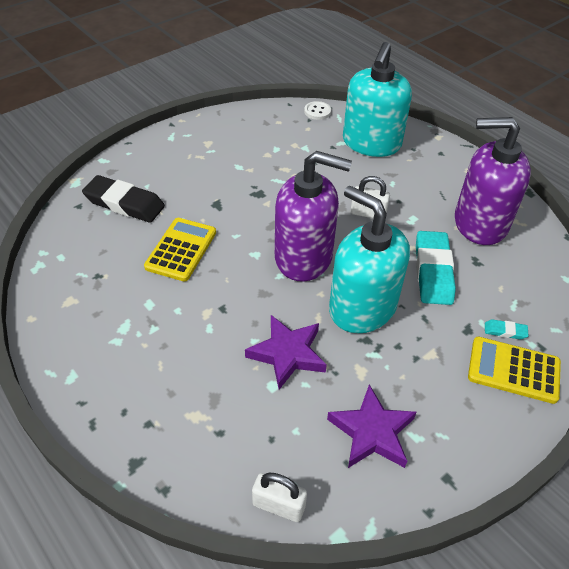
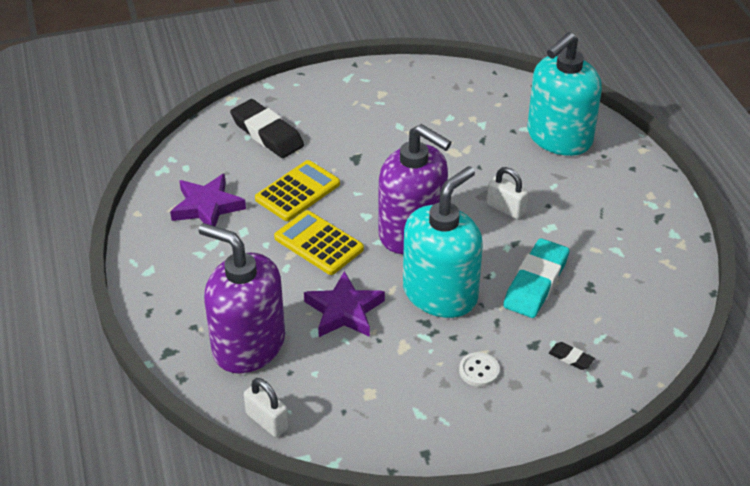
camera: 25 degrees right, 5 degrees down
(317, 111) = (520, 88): white button -> white button (479, 371)
(362, 307) = (440, 293): turquoise soap dispenser -> turquoise soap dispenser turned 60 degrees clockwise
(372, 432) = (381, 396): purple star -> purple star (207, 206)
(479, 223) = (622, 252): purple soap dispenser -> purple soap dispenser (248, 345)
(505, 331) = (571, 358): turquoise eraser -> black eraser
(513, 370) = (553, 393): yellow calculator -> yellow calculator (318, 243)

